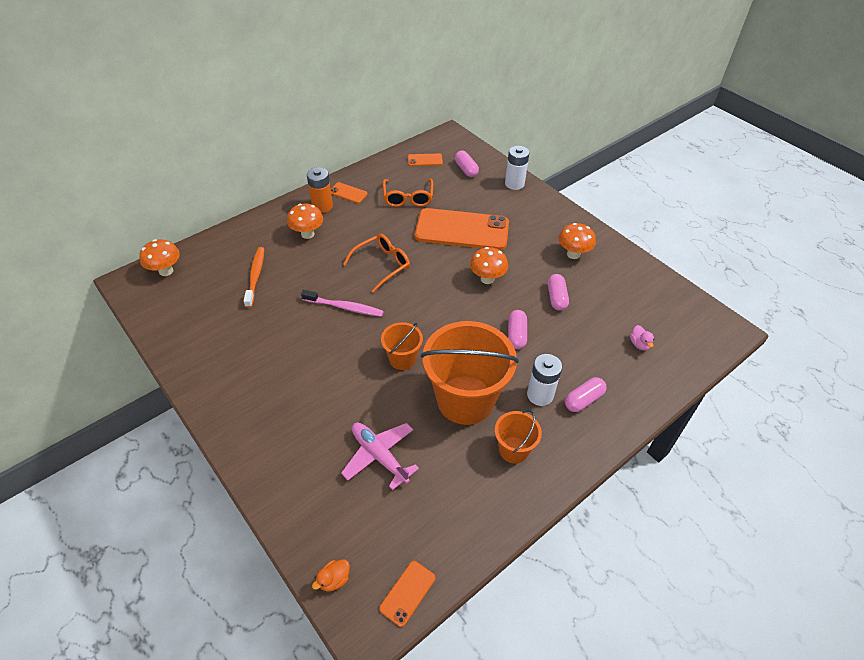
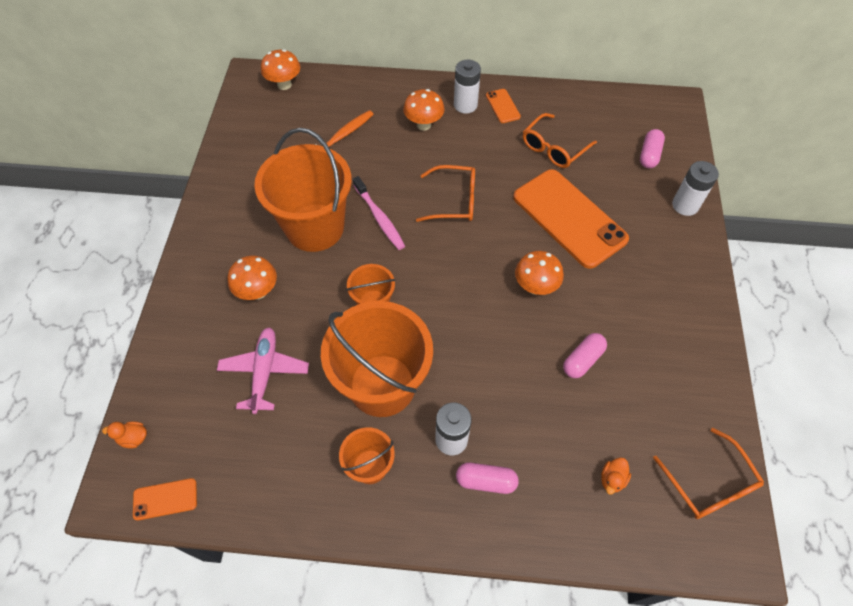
camera: 45 degrees right, 10 degrees up
(305, 344) = (315, 227): none -> orange bucket
(322, 206) = (465, 105): orange battery -> white battery
(425, 160) = (617, 117): orange phone -> none
(516, 335) = (498, 364): pink capsule -> none
(573, 254) = (657, 328): orange mushroom -> orange mushroom (258, 292)
(639, 344) = (612, 479): pink duck -> orange duck
(680, 309) = (709, 483): none -> orange glasses

